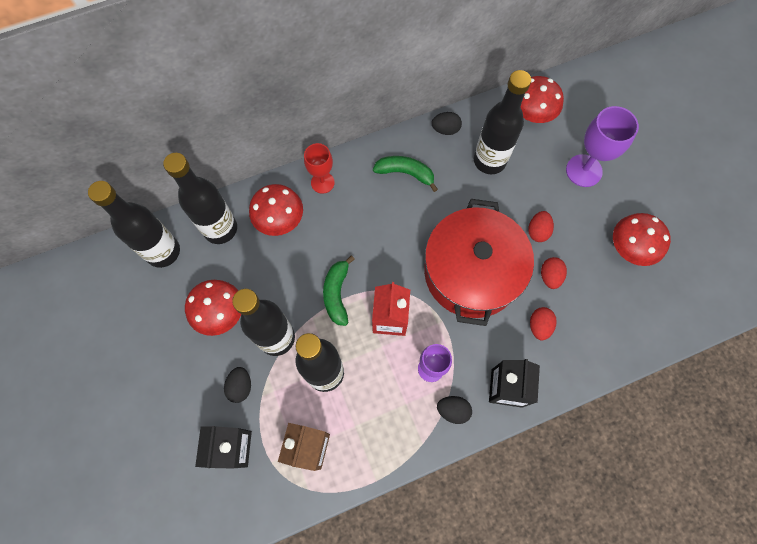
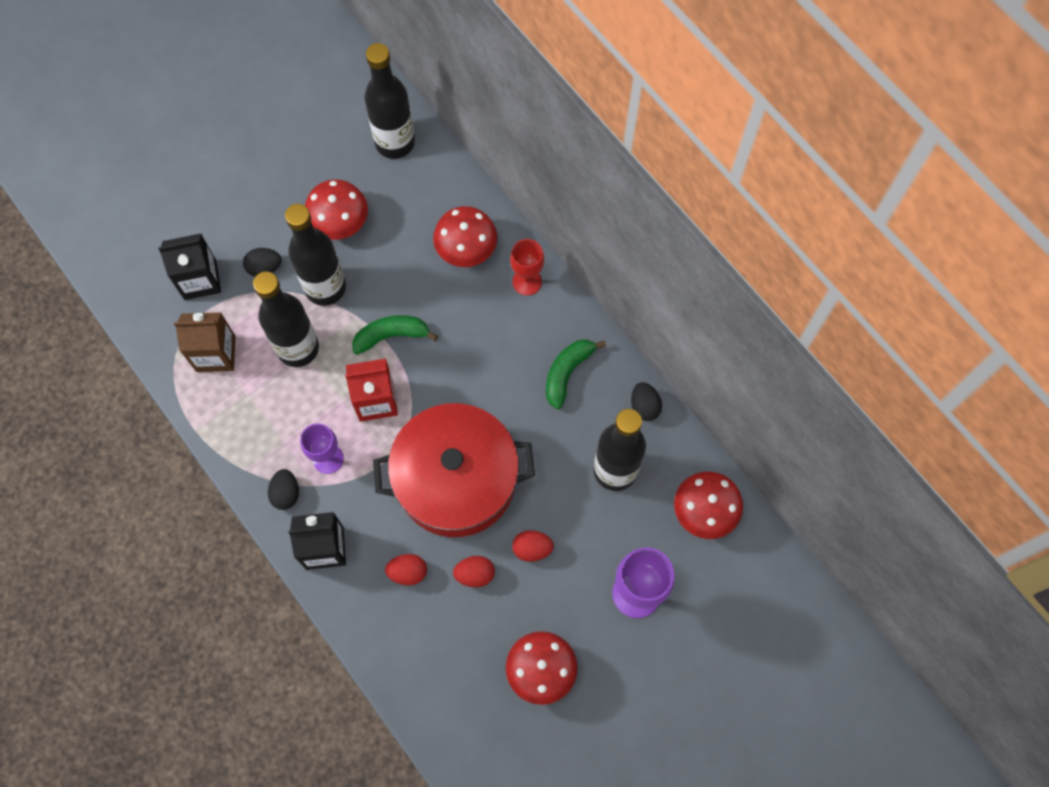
camera: 75 degrees right, 0 degrees up
(220, 229) = (437, 191): black bottle -> none
(405, 173) = (567, 373): green banana -> green banana turned 150 degrees counterclockwise

